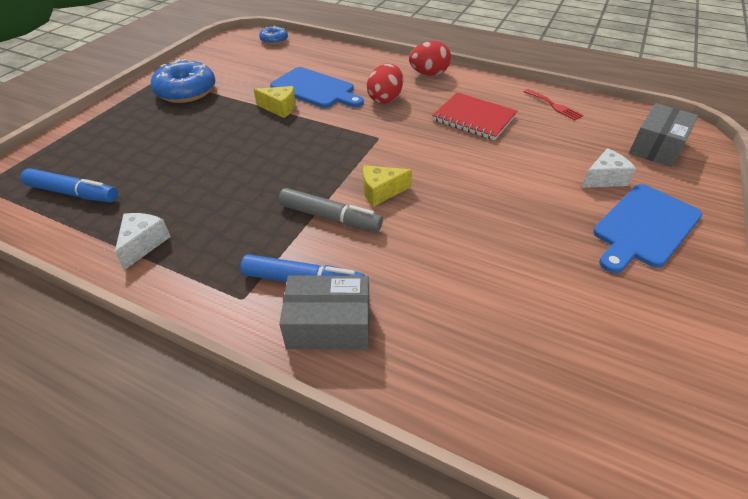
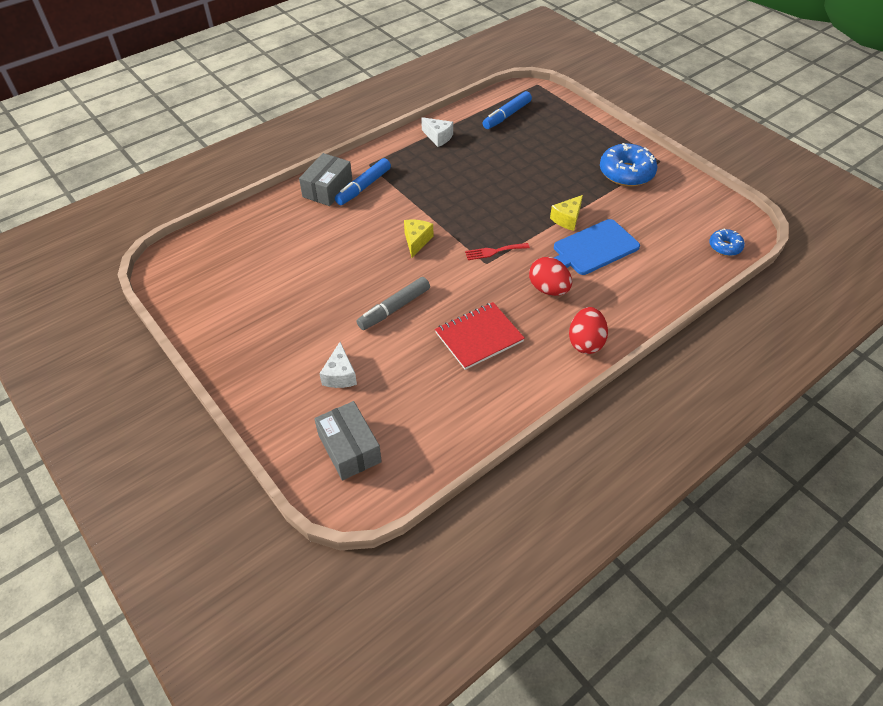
camera: 115 degrees right, 5 degrees up
(330, 217) = (408, 210): grey marker -> grey marker (394, 308)
(554, 106) = (464, 413): red fork -> red fork (494, 251)
(644, 227) = (278, 361): blue cutting board -> none

